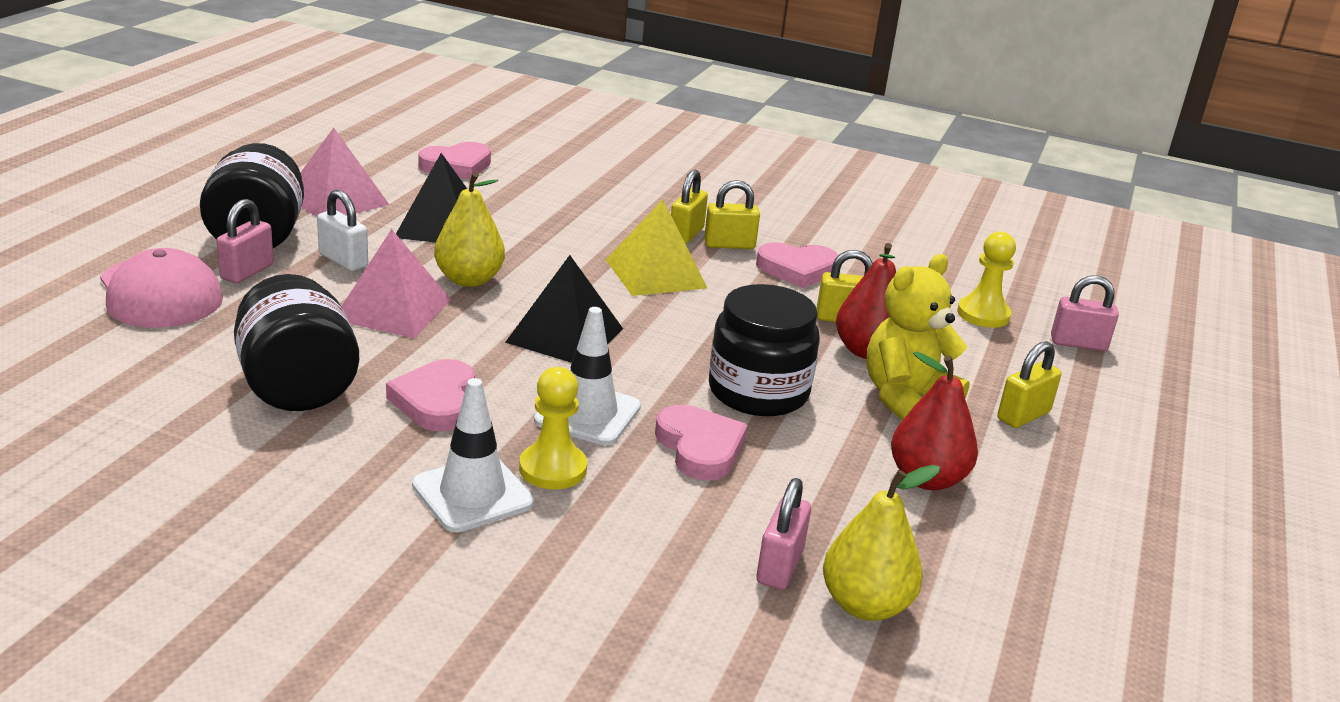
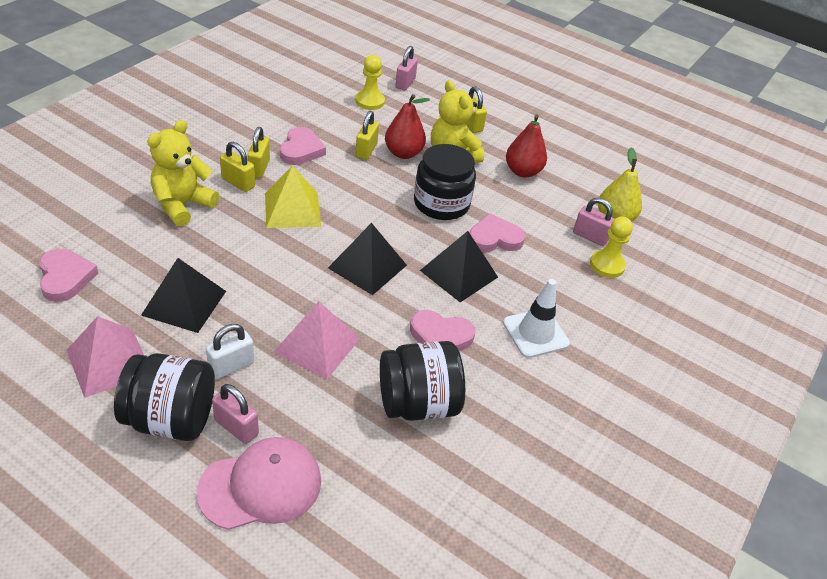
camera: 80 degrees left, 15 degrees up
(469, 280) = (280, 299): yellow pear -> none
(553, 469) = (512, 297): yellow pawn -> yellow pawn (607, 265)
(588, 414) = (459, 274): white traffic cone -> black pyramid
(616, 207) = (182, 205): none -> yellow teddy bear

